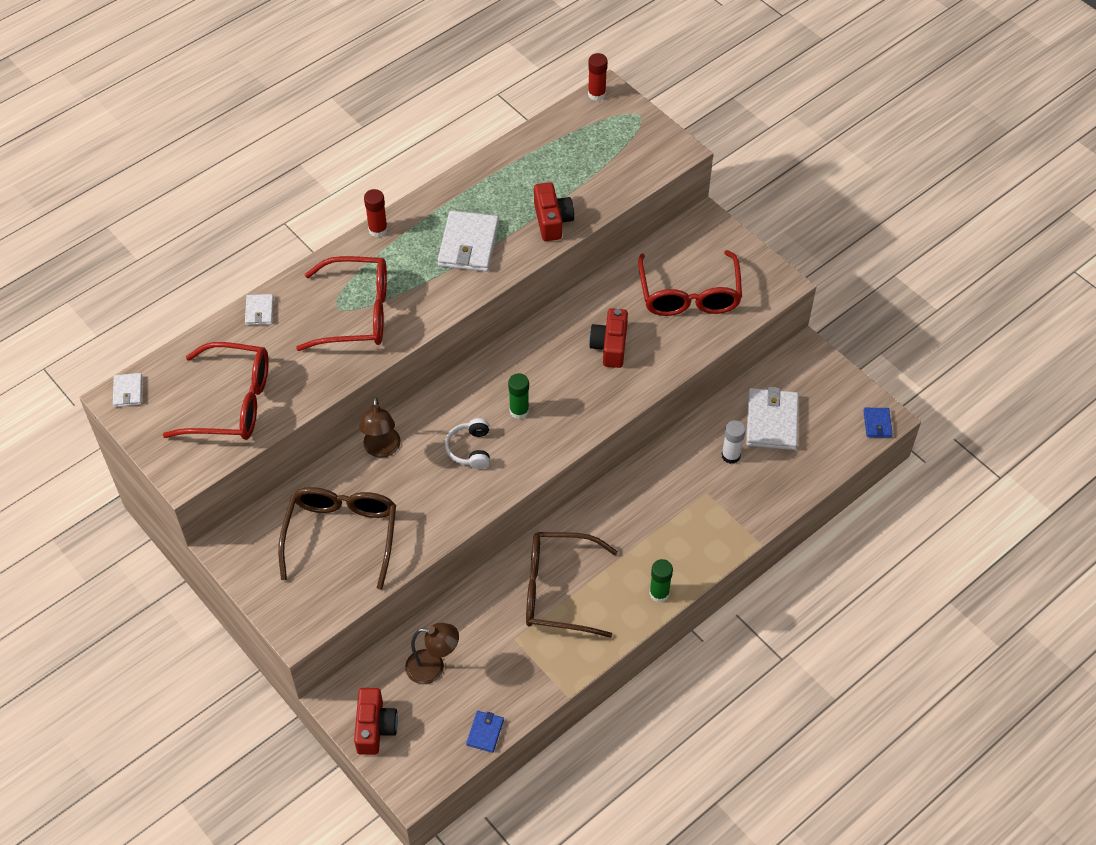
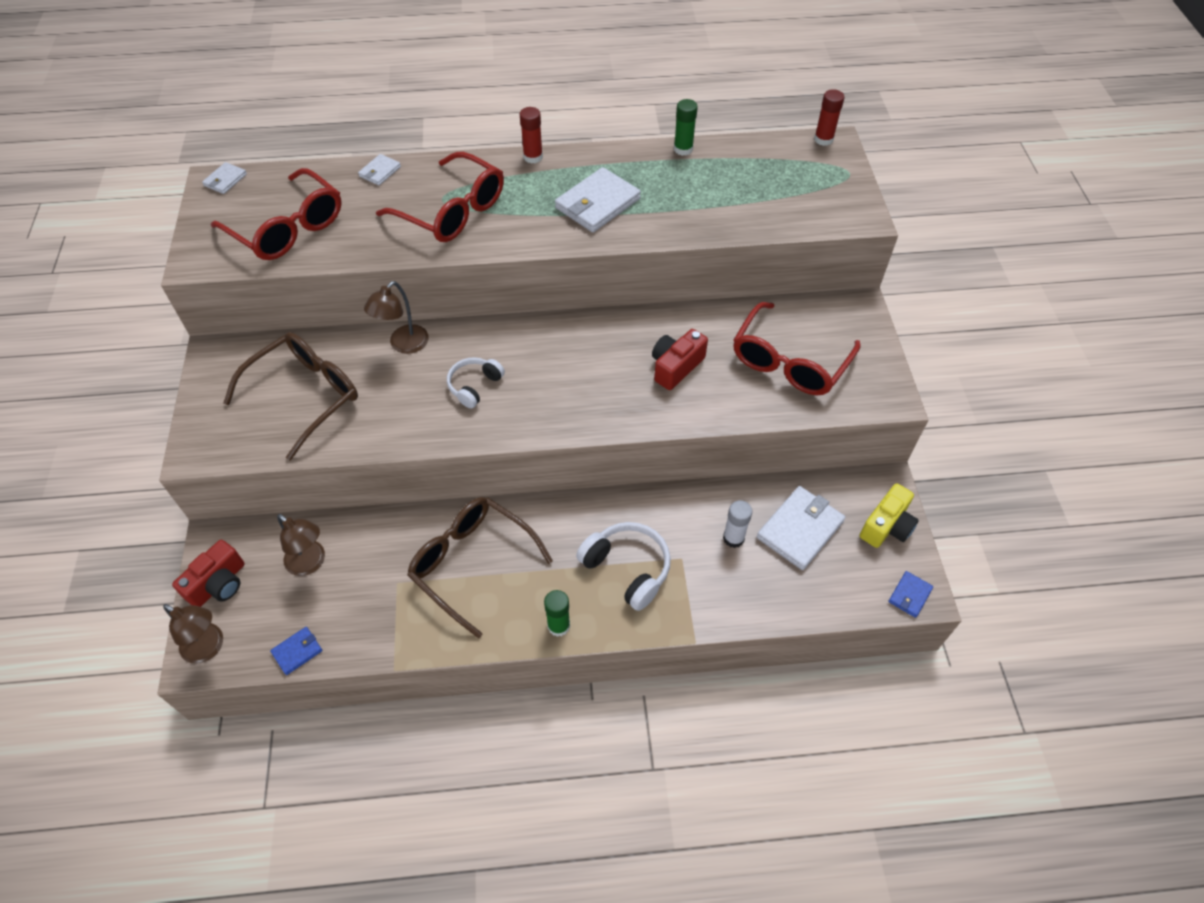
camera: 35 degrees right, 0 degrees up
(414, 774) = (209, 648): none -> brown lamp
(519, 411) = (545, 377): green glue stick -> green glue stick (683, 149)
(552, 220) = (690, 220): red camera -> none
(674, 523) = (627, 568): none -> white headphones
(828, 383) = (886, 526): none -> yellow camera

